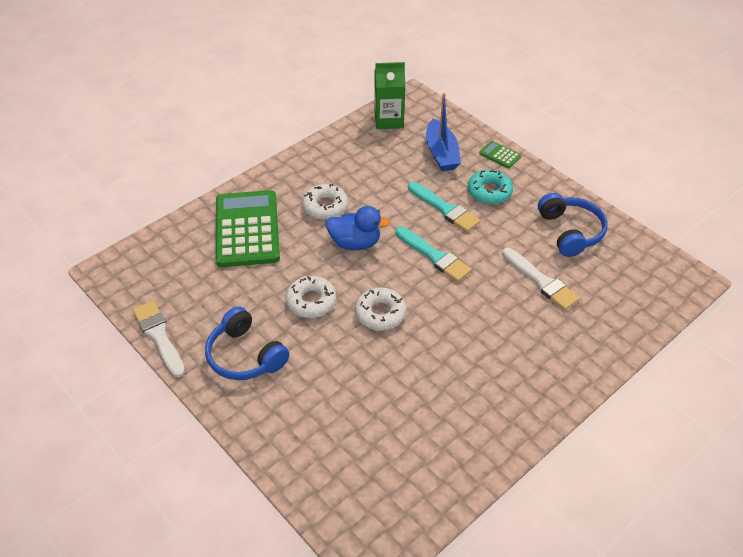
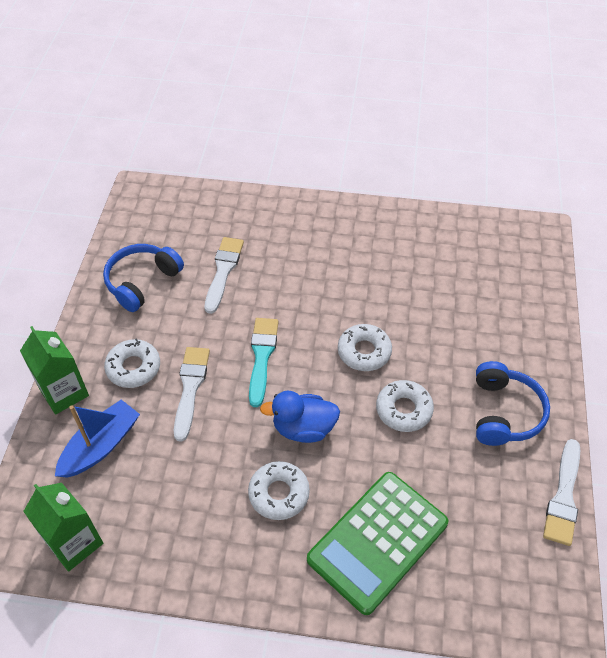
camera: 130 degrees left, 5 degrees up
(355, 243) = (303, 428): blue duck -> blue duck turned 60 degrees counterclockwise
(445, 209) = (190, 388): turquoise brush -> white brush
(489, 192) = (133, 367): turquoise donut -> white donut
(499, 155) = (64, 392): green calculator -> green carton

